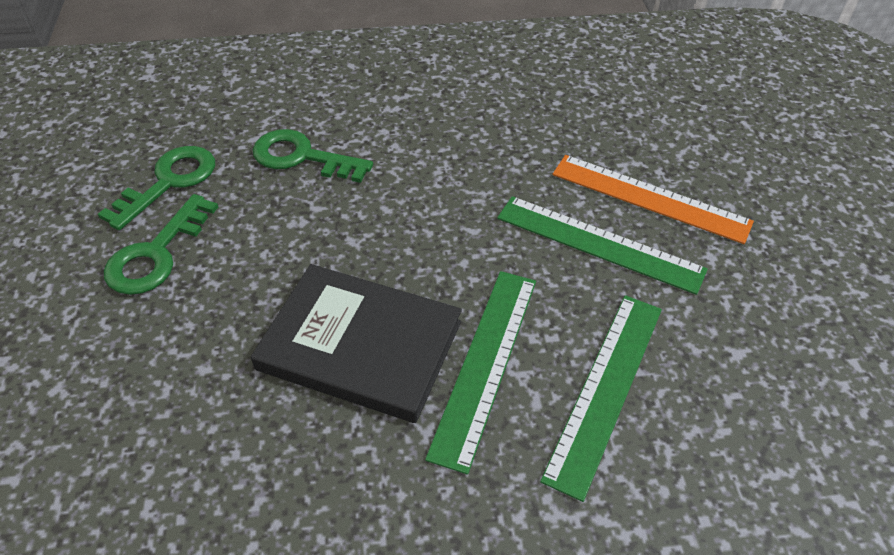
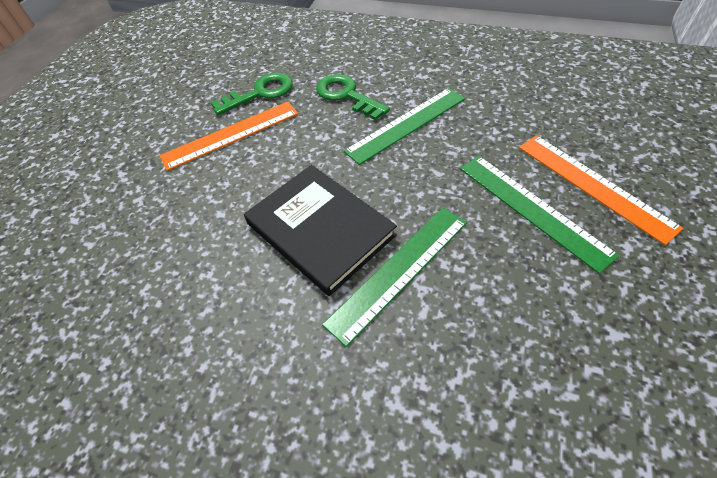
camera: 30 degrees right, 5 degrees up
(157, 253) = (231, 134): green key -> orange ruler
(606, 389) = (483, 323): green ruler -> green ruler (407, 124)

